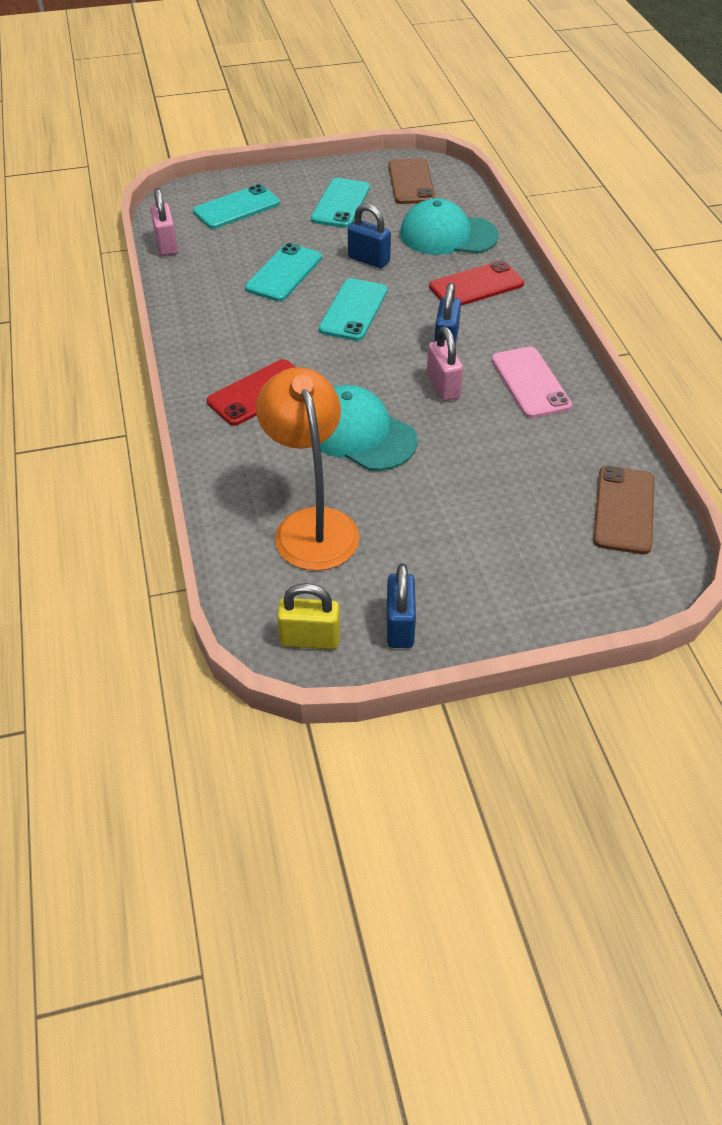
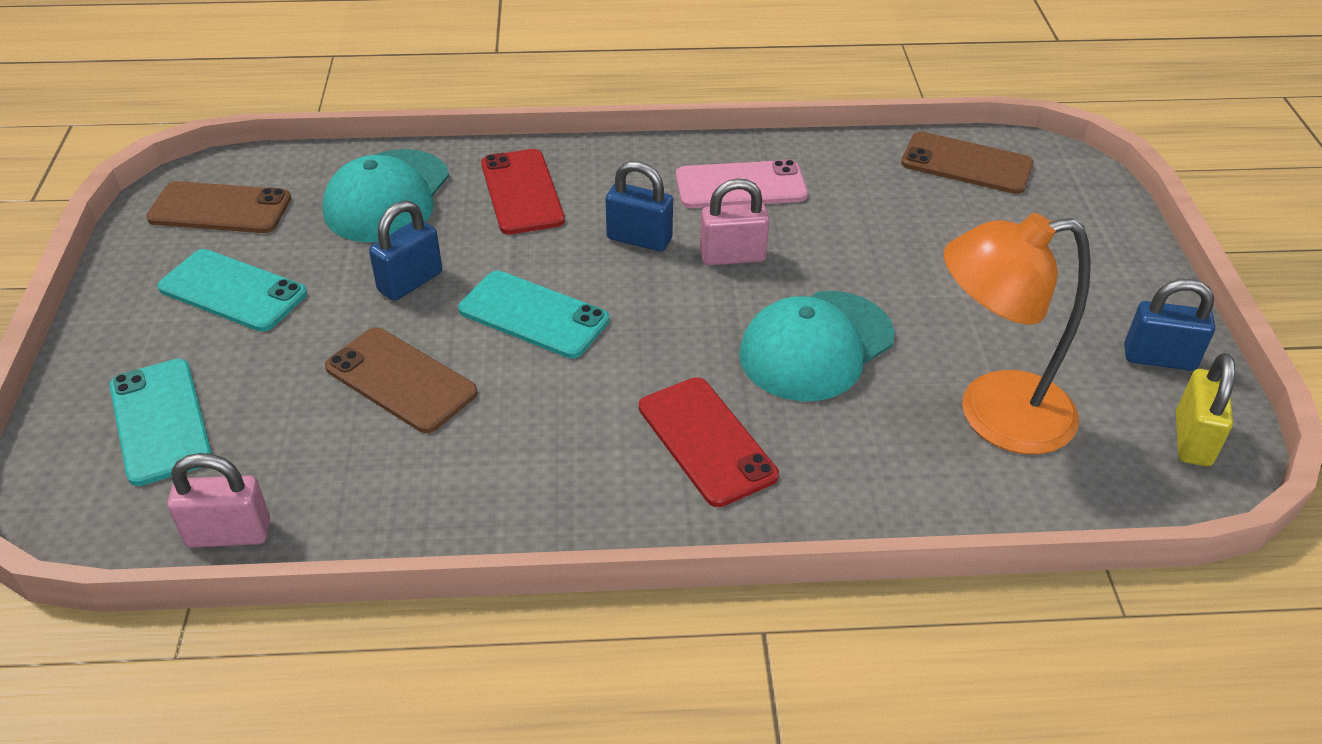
camera: 80 degrees left, 5 degrees down
(284, 273) = (400, 380): turquoise phone -> brown phone

